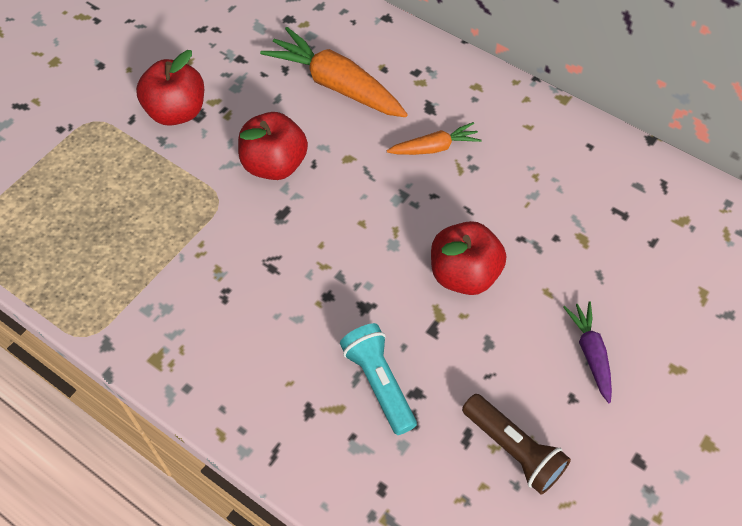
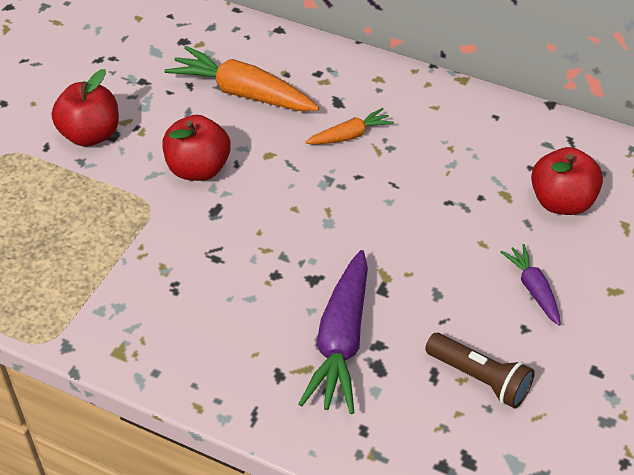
camera: 10 degrees left, 10 degrees down
(379, 383) = (341, 341): turquoise flashlight -> purple carrot
(464, 274) = (401, 239): red apple -> red apple (561, 202)

